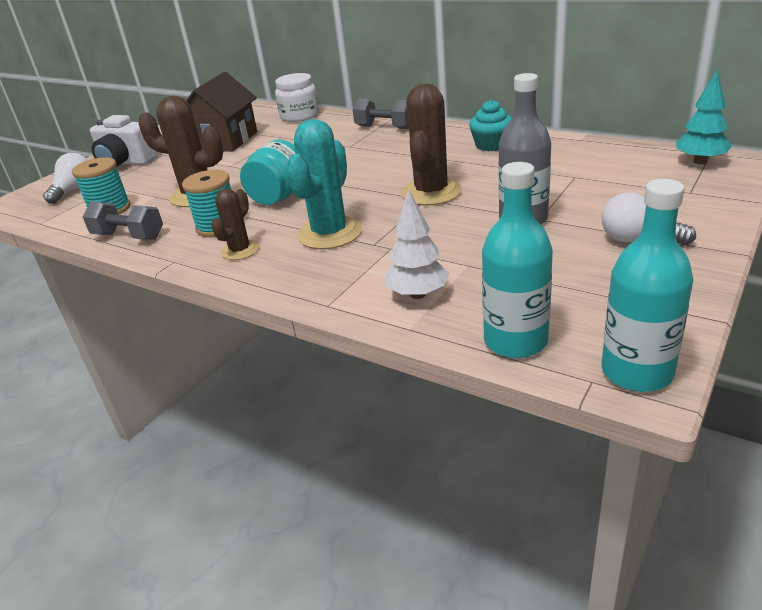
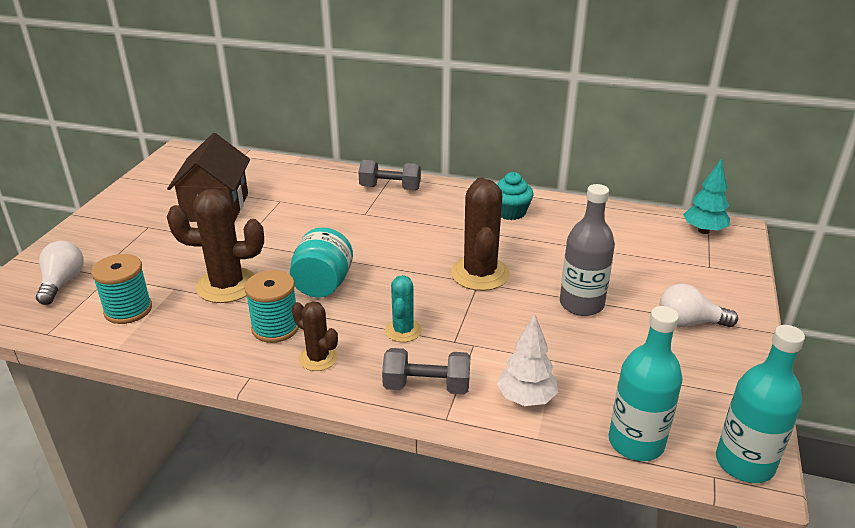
camera: 20 degrees left, 0 degrees up
(126, 162) = (106, 240): white camera -> none
(128, 236) = (175, 347): grey dumbbell -> grey dumbbell (426, 386)
(240, 251) = (318, 358): brown cactus -> brown cactus turned 60 degrees counterclockwise
(299, 116) = (286, 171): white jar -> none
(330, 233) = (403, 331): turquoise cactus -> turquoise cactus, size x0.57

